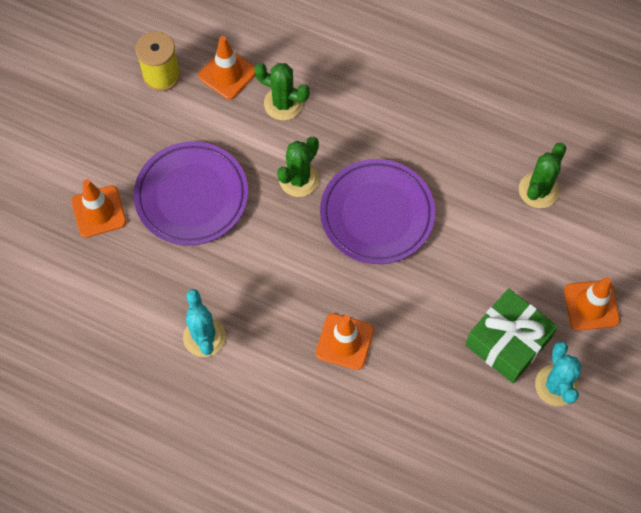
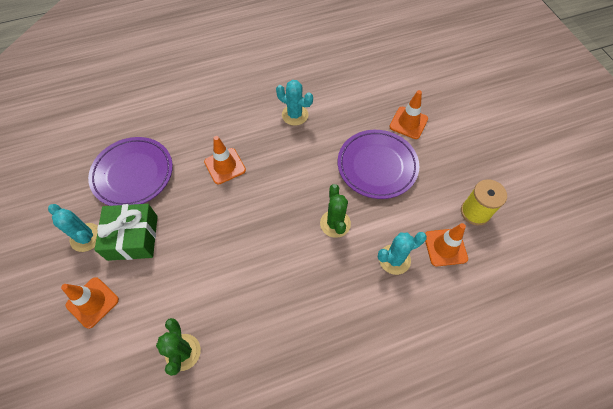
camera: 135 degrees right, 5 degrees down
(283, 103) = (394, 259): green cactus -> turquoise cactus
(377, 214) = (271, 243): purple plate -> purple plate (133, 174)

